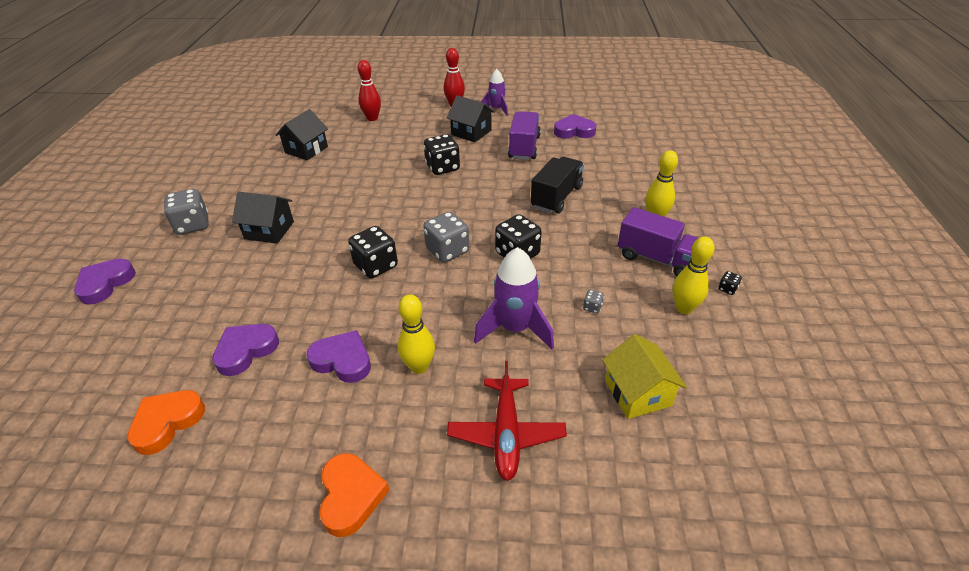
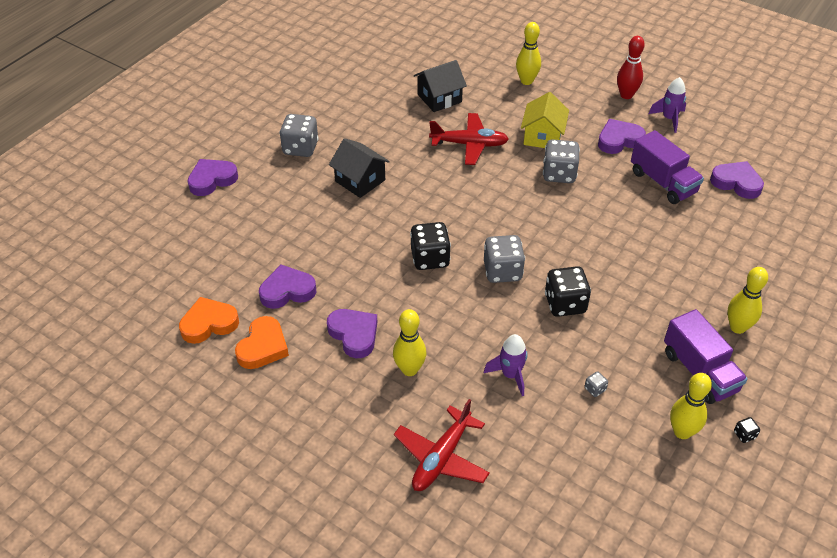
camera: 30 degrees right, 5 degrees up
(351, 496) = (303, 442): orange heart -> orange heart (263, 347)
(354, 172) = (469, 144): none -> red plane
(372, 118) = (526, 81): red bowling pin -> yellow bowling pin
(442, 167) = (559, 174): black dice -> grey dice
(471, 132) = (619, 140): black house -> purple heart
(515, 328) = (510, 375): purple rocket -> purple rocket, size x0.63
(524, 147) = (663, 182): purple truck -> purple truck turned 105 degrees clockwise
(556, 197) = (651, 258): black truck -> none
(637, 393) = (573, 482): yellow house -> yellow house (543, 136)

